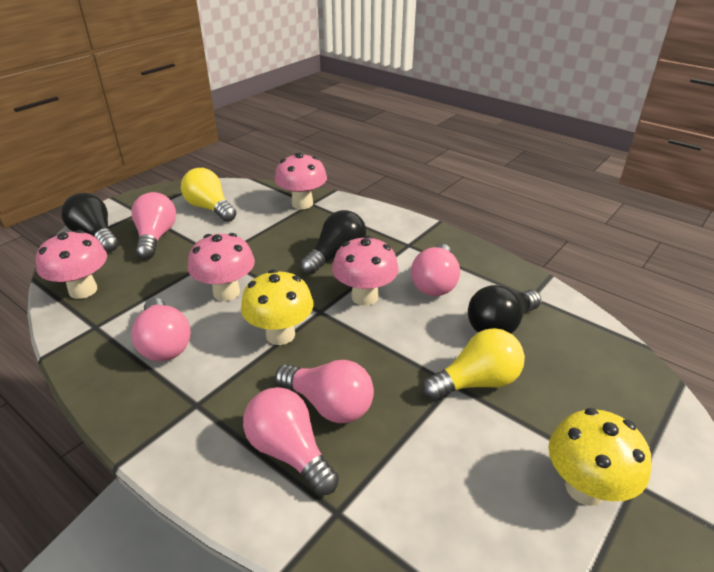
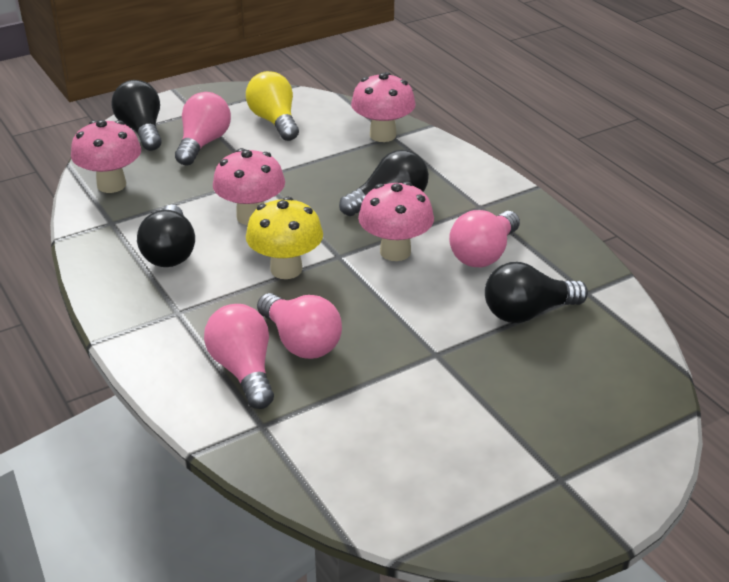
camera: 20 degrees right, 0 degrees up
(164, 343) = (170, 252): pink light bulb -> black light bulb
(476, 382) = (462, 358): yellow light bulb -> none
(585, 488) = (506, 469): yellow mushroom -> none

